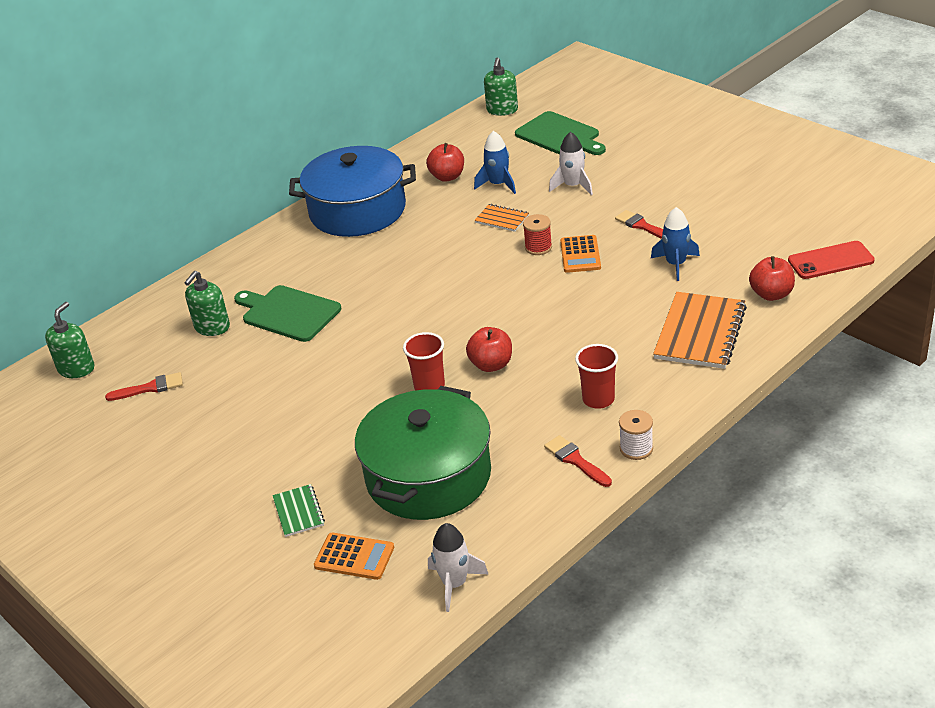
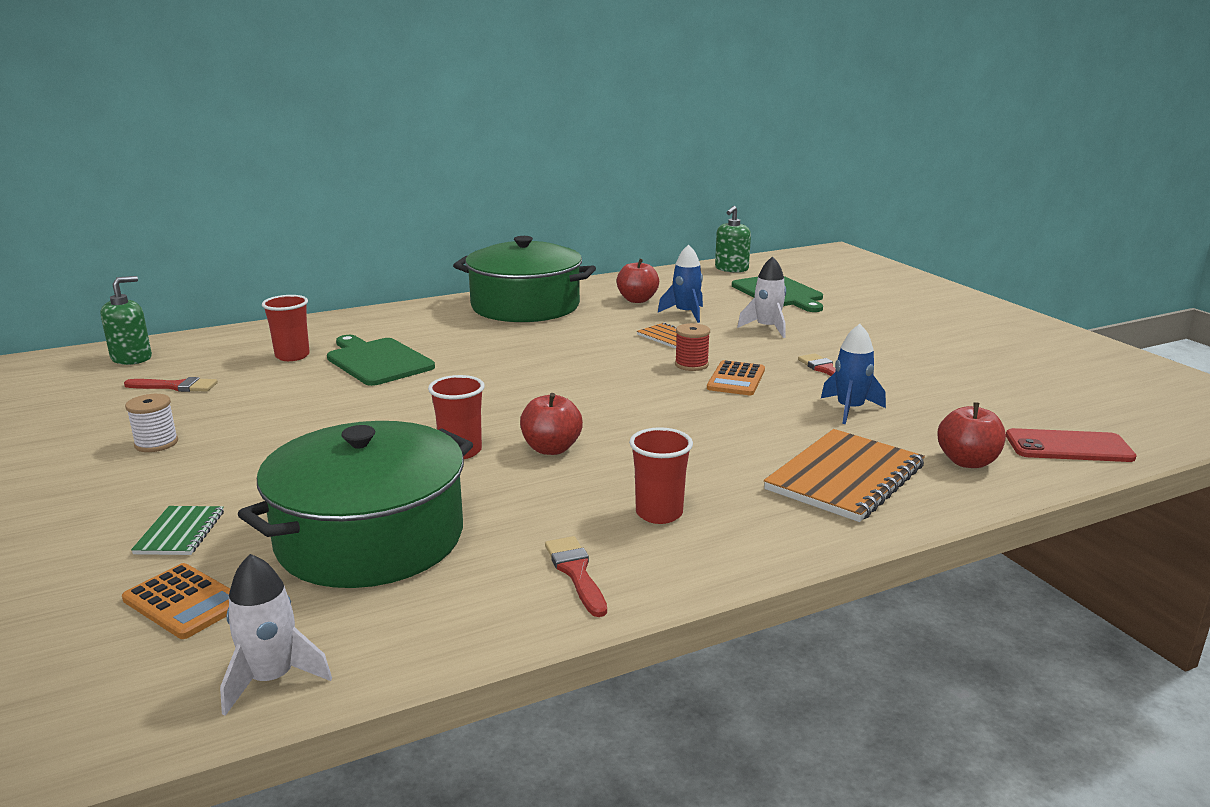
camera: 15 degrees right, 15 degrees down
(212, 327) = (292, 356): green soap dispenser -> red cup
(357, 210) = (525, 306): blue pot -> green pot
(636, 448) = (672, 581): white spool -> white spool (156, 443)

